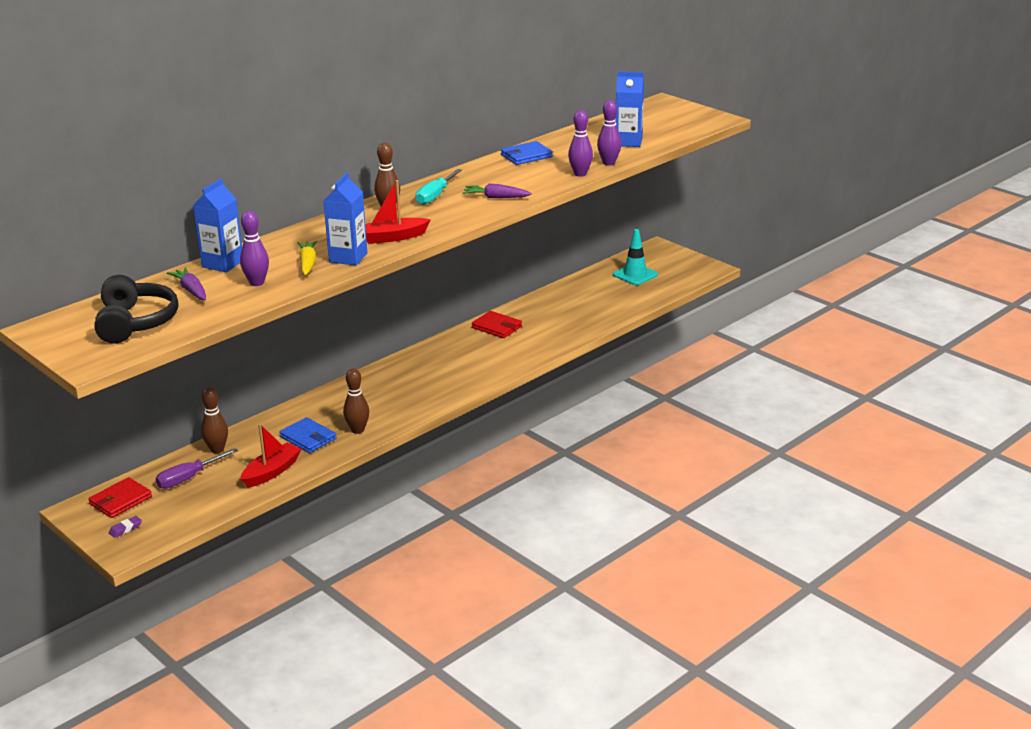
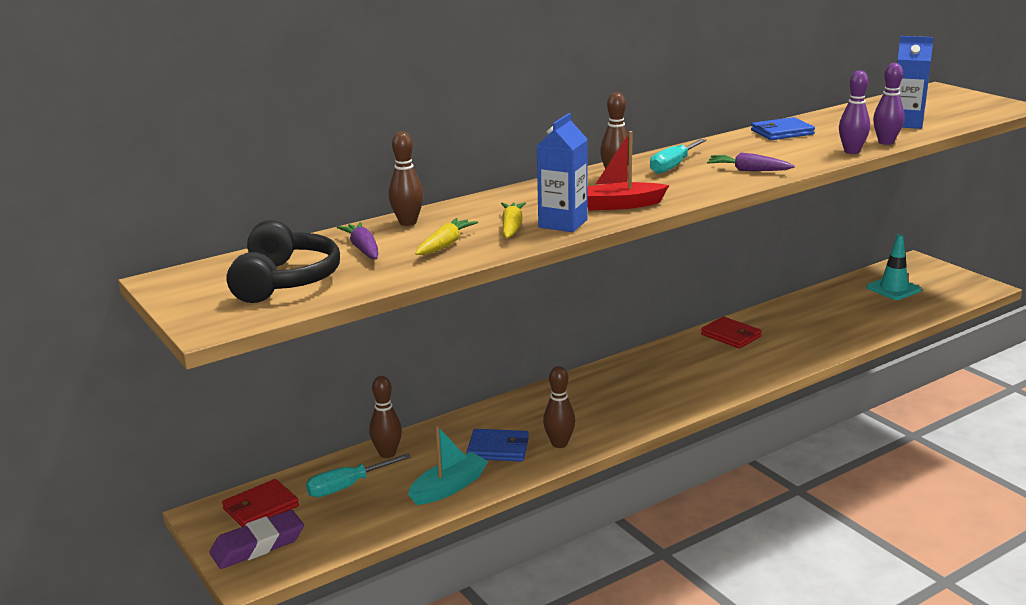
camera: 10 degrees right, 5 degrees down
(125, 529) = (258, 545): purple eraser -> purple eraser, size x2.21
(188, 478) = (347, 486): purple screwdriver -> turquoise screwdriver
(222, 264) = (408, 223): blue carton -> brown bowling pin
(257, 283) = (445, 245): purple bowling pin -> yellow carrot
(272, 472) = (449, 487): red boat -> turquoise boat
(308, 438) = (498, 448): blue wallet -> blue wallet turned 45 degrees counterclockwise

